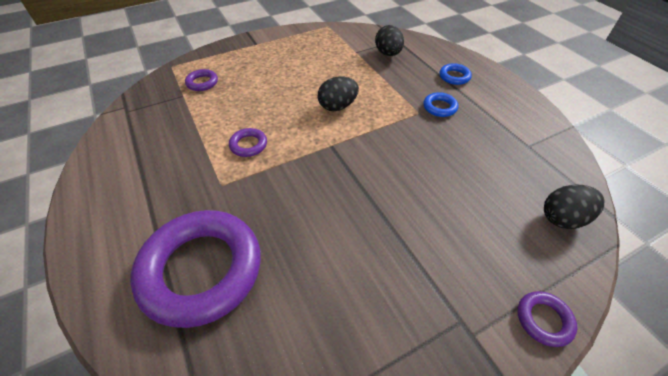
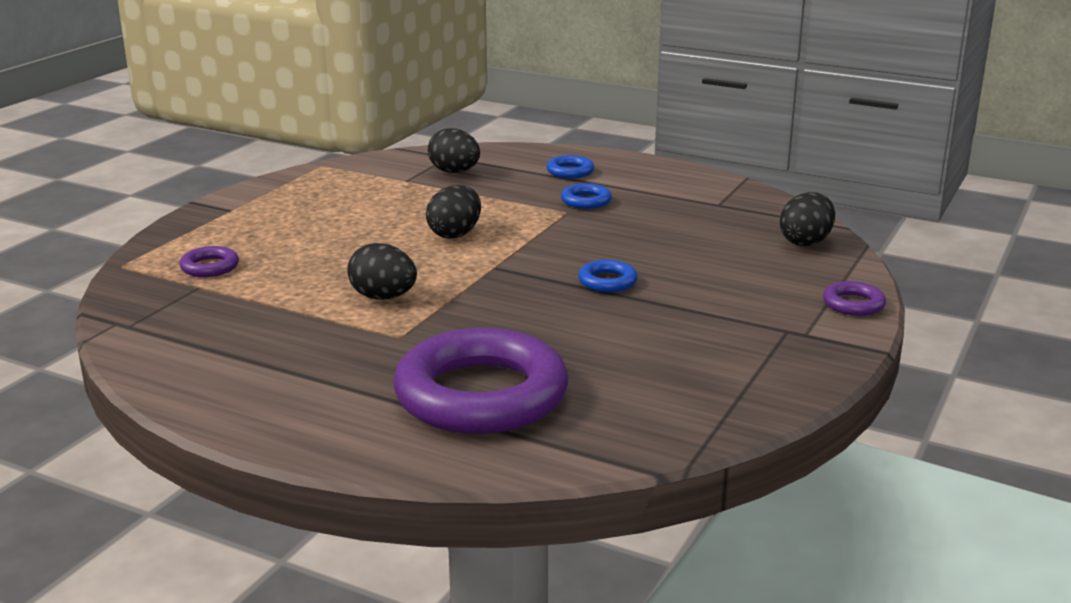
camera: 35 degrees left, 25 degrees down
(248, 145) = (383, 297): purple ring -> black egg
(382, 193) = (607, 281): none -> blue ring

